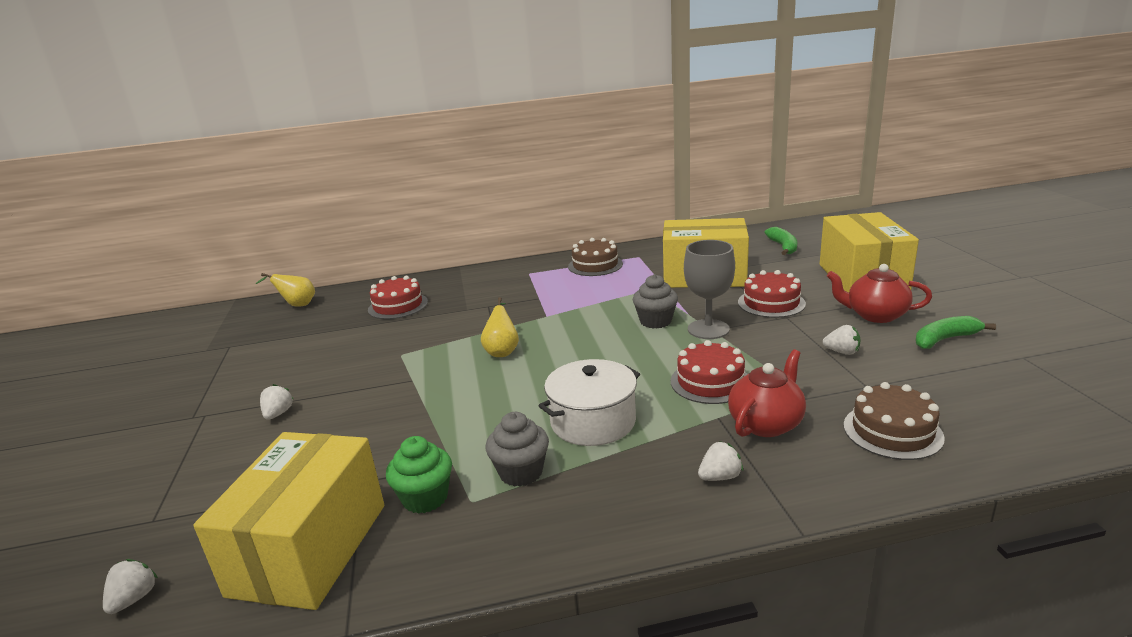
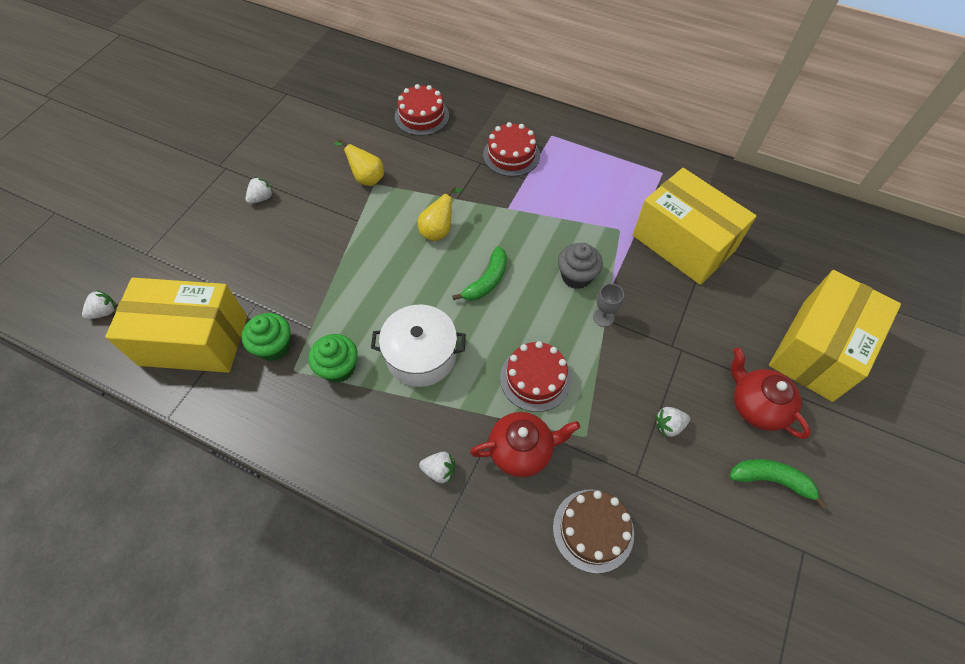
camera: 35 degrees right, 35 degrees up
(297, 305) = (360, 66): yellow pear -> yellow pear (366, 178)
(309, 549) = (194, 340): yellow box -> yellow box turned 45 degrees clockwise
(521, 472) = (338, 368): grey cupcake -> green cupcake
(595, 265) = (613, 160): brown cake -> none
(708, 329) = (603, 317): grey goblet -> grey goblet, size x0.53
(771, 303) = (692, 323): red cake -> red cake (511, 155)
(783, 247) = (807, 250): green banana -> green banana (487, 281)
(842, 352) = (669, 425): white strawberry -> white strawberry turned 105 degrees clockwise

